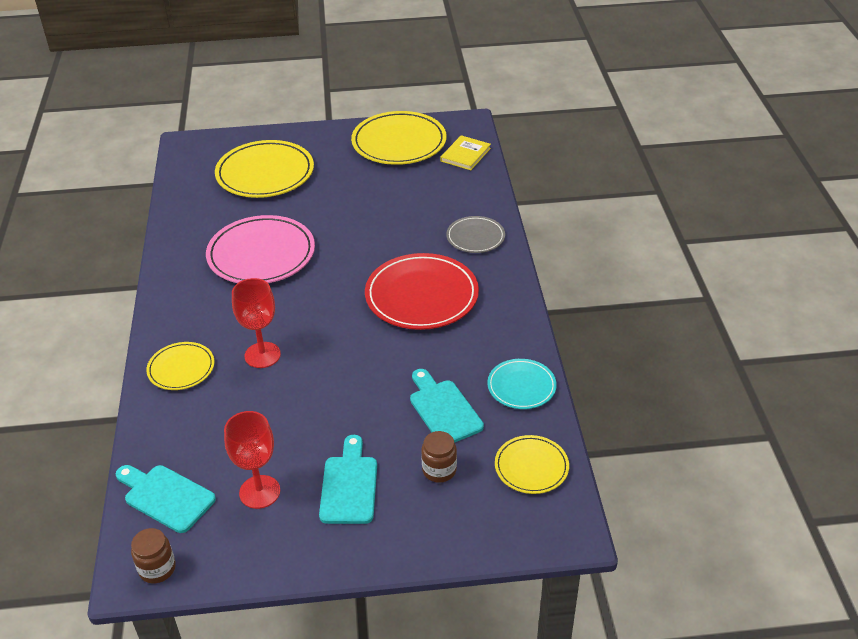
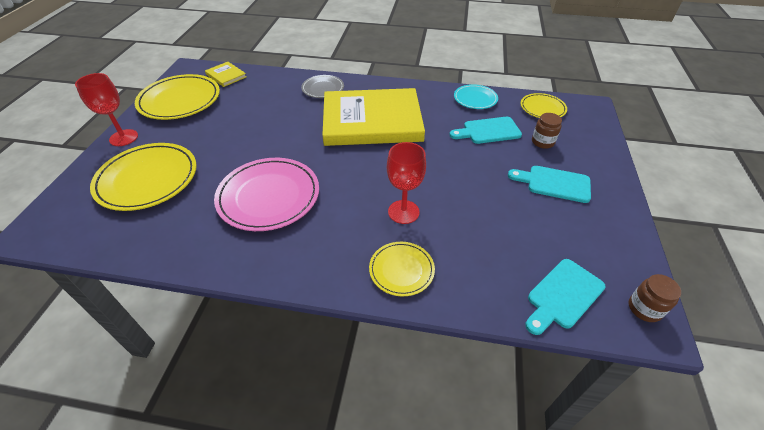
camera: 75 degrees left, 5 degrees up
(259, 492) = (559, 232): red goblet -> red goblet (123, 138)
(421, 296) = (372, 121): red plate -> yellow book

